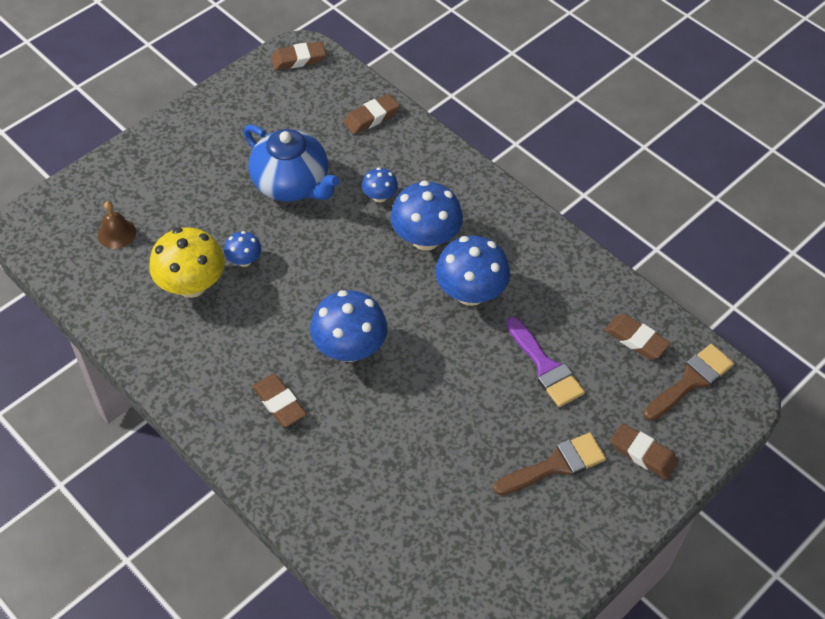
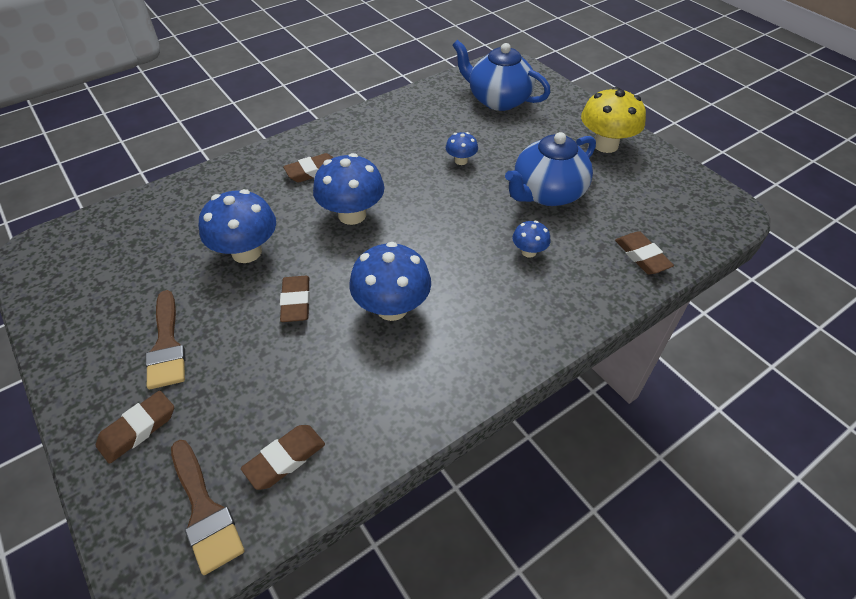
camera: 100 degrees right, 5 degrees down
(116, 233) = (498, 100): brown bell -> blue teapot
(192, 285) = (440, 133): yellow mushroom -> yellow mushroom (605, 145)
(298, 59) = (720, 209): brown eraser -> brown eraser (296, 302)
(425, 239) = (469, 281): blue mushroom -> blue mushroom (246, 252)
(546, 367) = (280, 358): purple brush -> none

